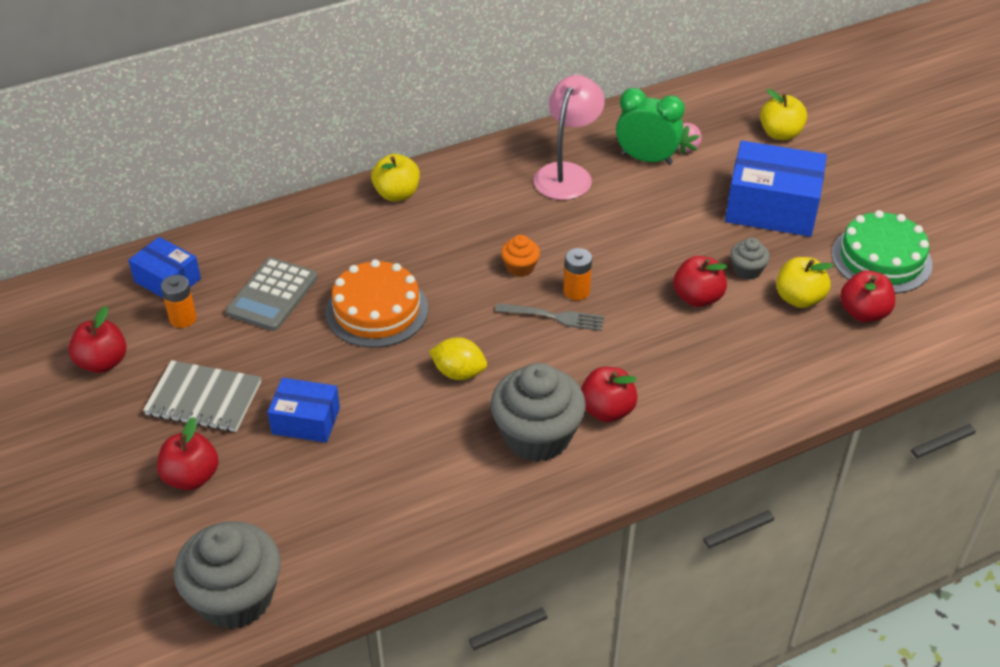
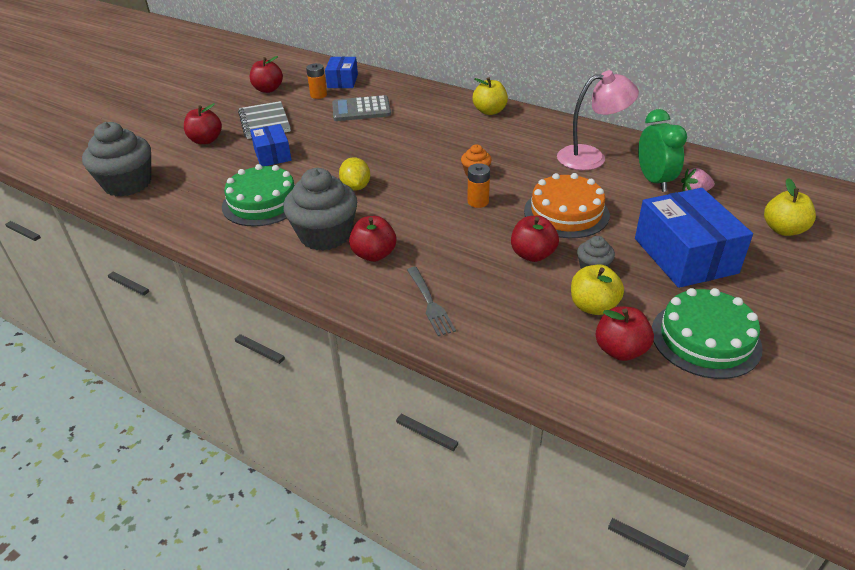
camera: 60 degrees right, 5 degrees down
(377, 310) = (382, 142): orange cake -> orange cake (566, 213)
(417, 468) = (263, 202): none -> green cake
(554, 317) = (443, 202): grey fork -> grey fork (430, 303)

